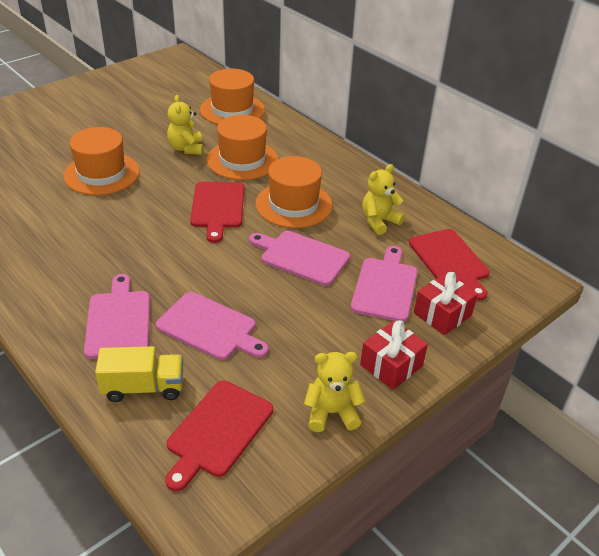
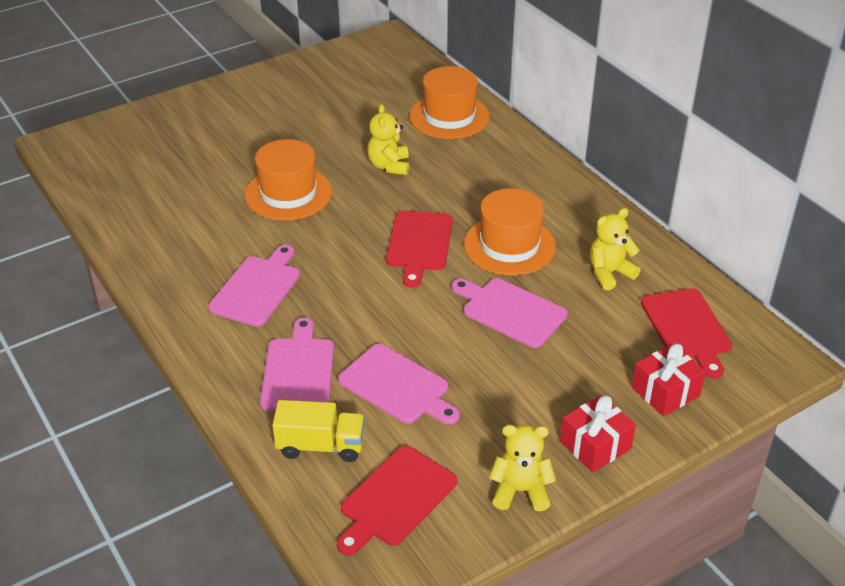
camera: 10 degrees right, 0 degrees up
(242, 160) = (454, 184): orange hat -> none
(385, 286) = (603, 354): pink cutting board -> pink cutting board (257, 288)

